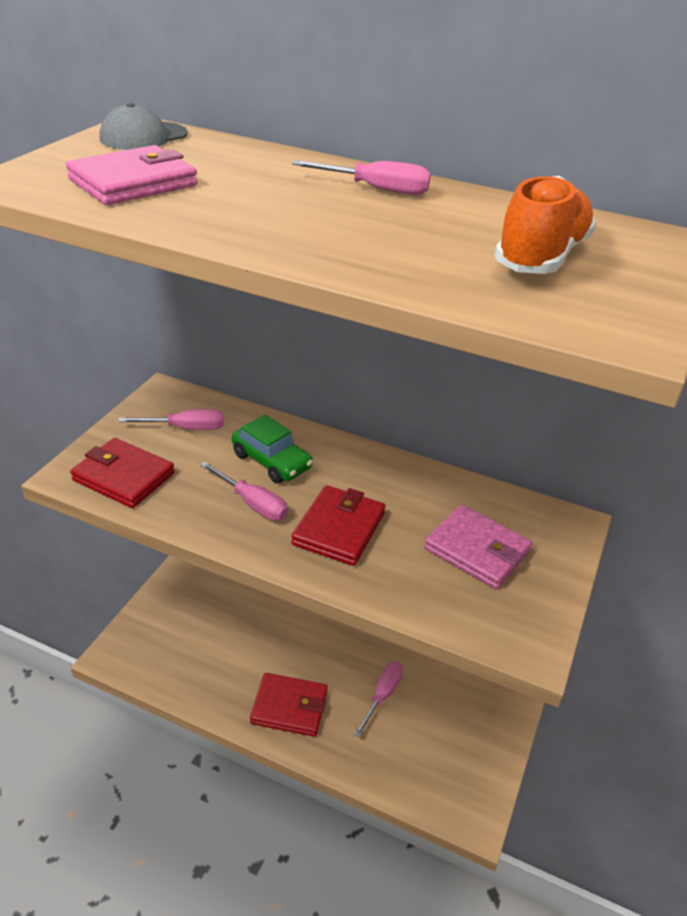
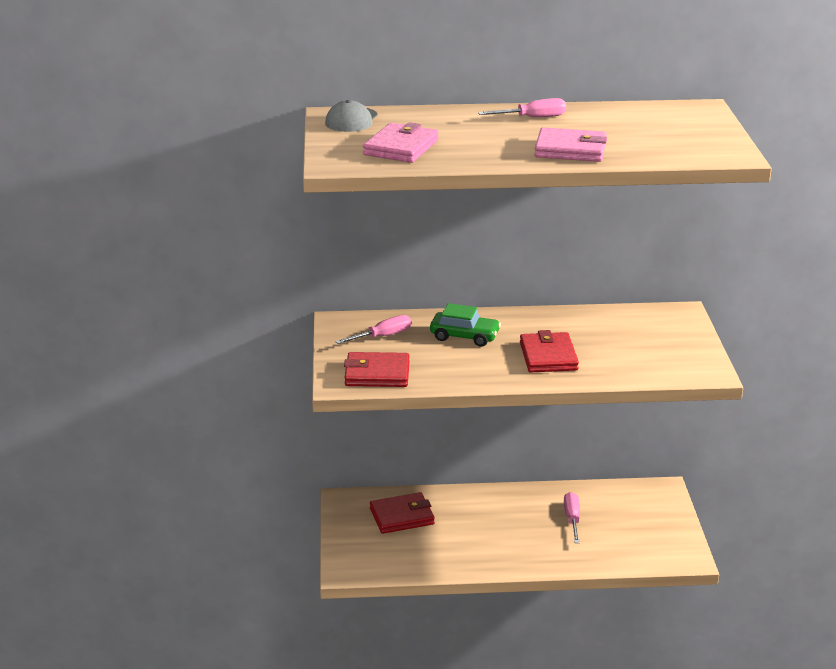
camera: 25 degrees left, 10 degrees down
(252, 503) = (480, 361): pink screwdriver -> none
(289, 707) = (512, 549): red wallet -> red wallet (402, 516)
(477, 550) = (640, 341): pink wallet -> pink wallet (570, 150)
(541, 257) = (658, 132): orange shoe -> none

